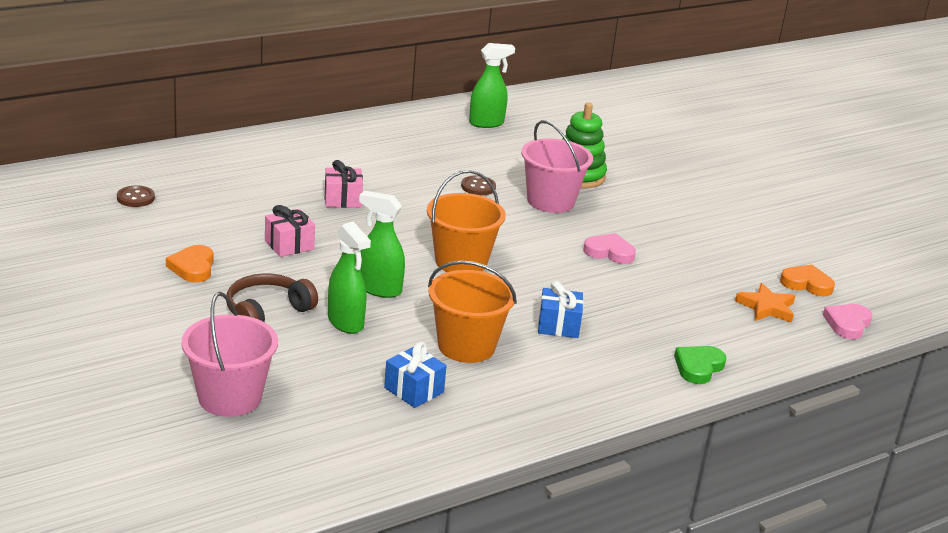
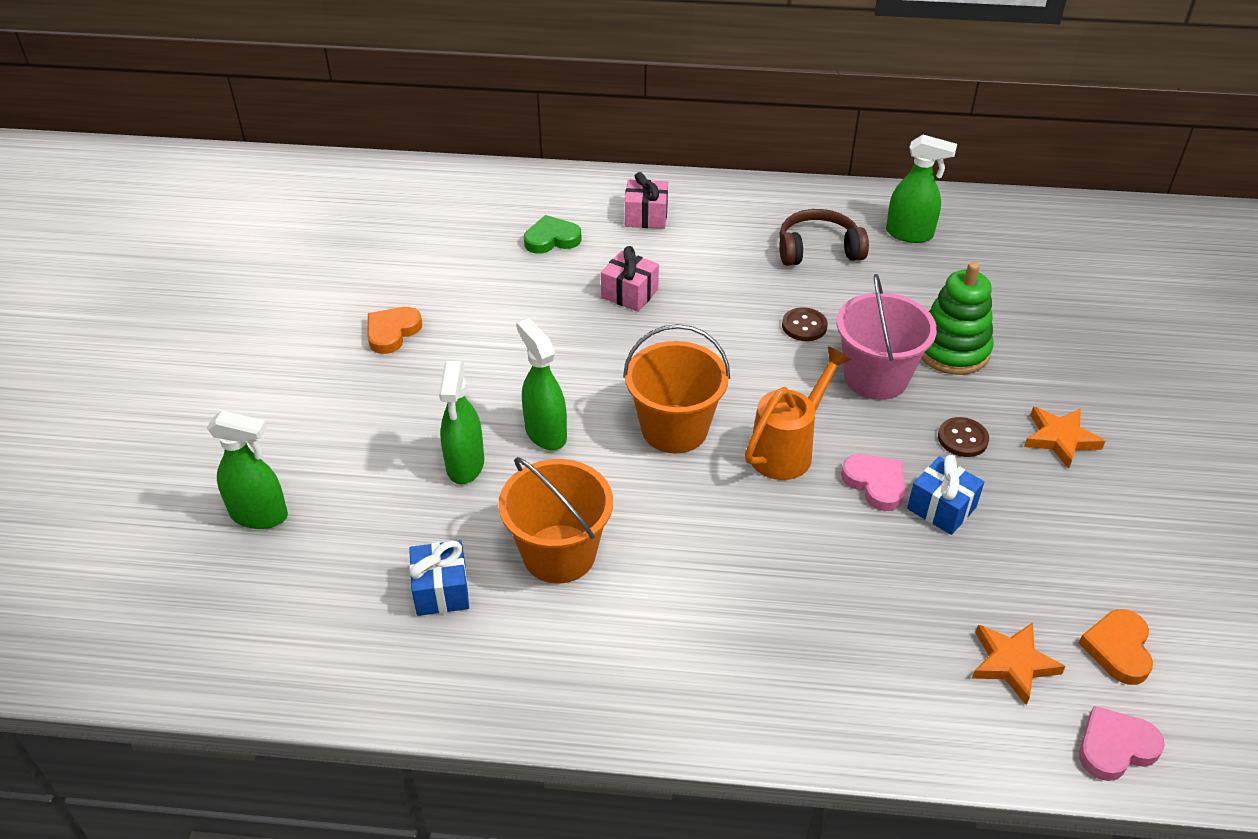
camera: 40 degrees right, 15 degrees up
(135, 198) = (427, 225): brown button -> brown button (962, 439)
(230, 397) = (260, 515): pink bucket -> green spray bottle
(267, 312) = (403, 418): brown headphones -> brown headphones (818, 250)
(289, 245) = (512, 337): pink gift -> pink gift (646, 216)
(541, 251) = (788, 449): none -> orange watering can
(558, 325) = (696, 571): blue gift -> blue gift (941, 508)
(681, 202) = (1060, 439): none -> orange star
(698, 367) = (813, 718): green heart -> green heart (552, 239)
(806, 284) = (1118, 649): orange heart -> orange heart turned 135 degrees counterclockwise

